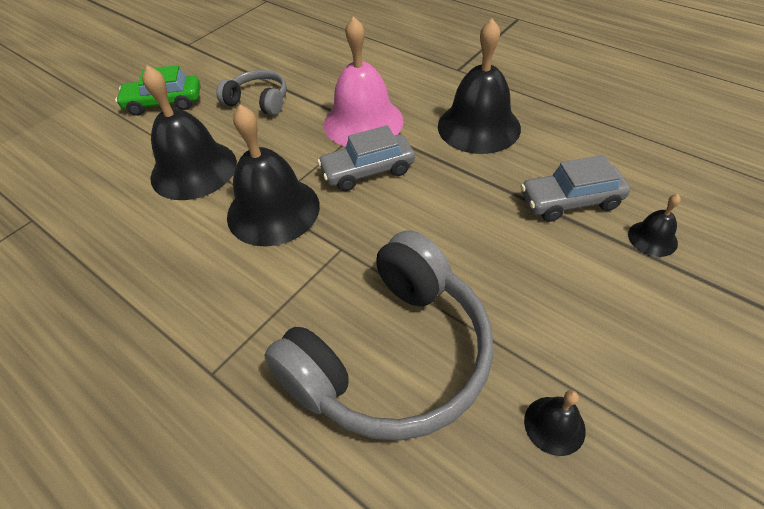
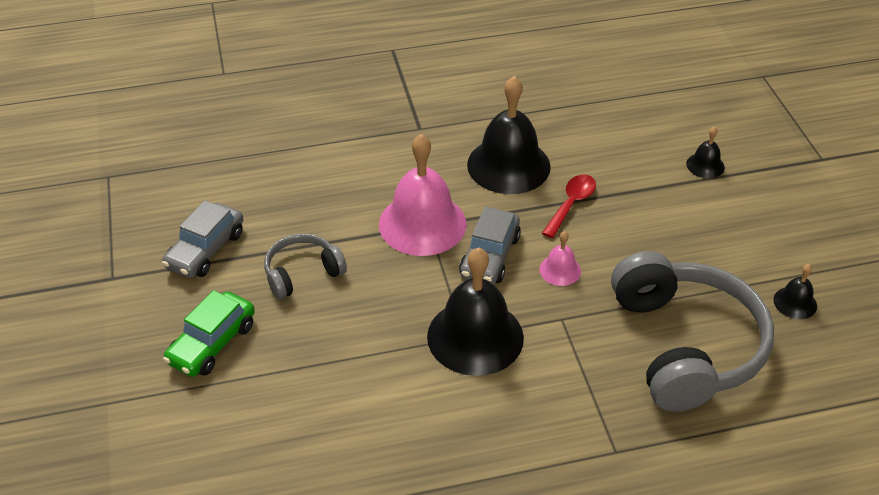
camera: 55 degrees left, 5 degrees down
(194, 169) = (357, 365): black bell -> none
(396, 217) = (560, 270): none -> pink bell
(481, 182) = (571, 204): none -> red spoon
(570, 201) = (637, 176): grey car -> grey car (206, 250)

